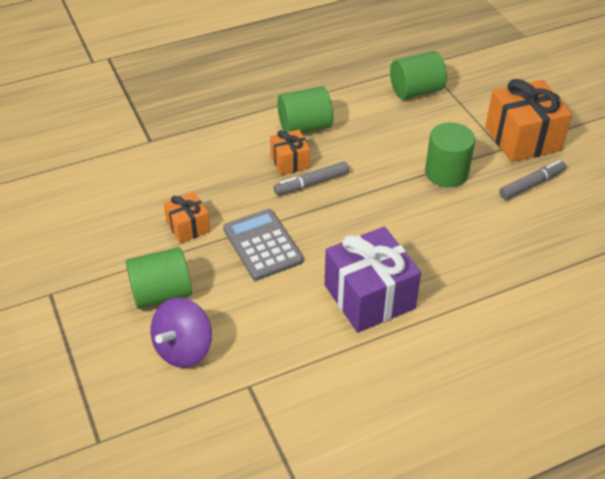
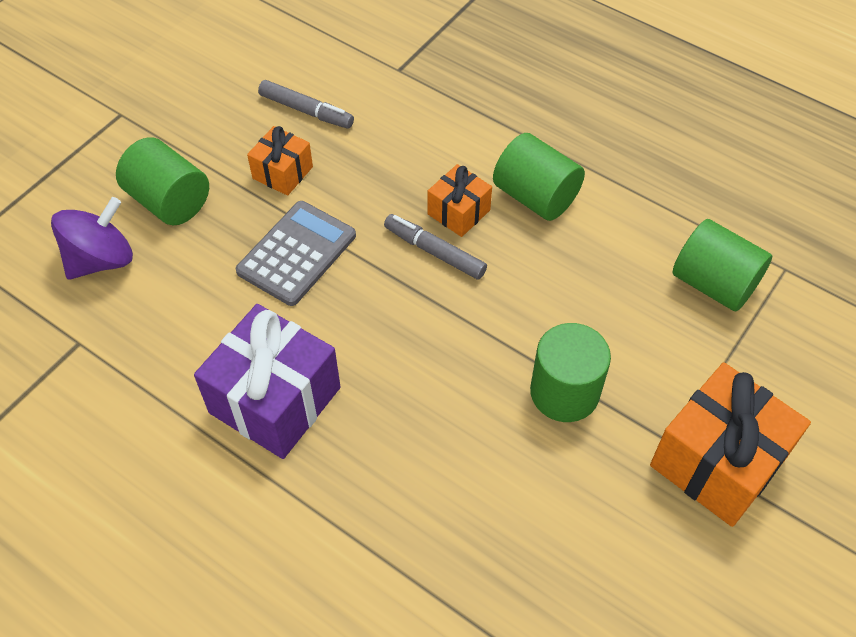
camera: 60 degrees right, 10 degrees up
(184, 349) = (101, 260): purple spinning top -> purple spinning top turned 135 degrees clockwise
(531, 184) = (620, 512): grey marker -> grey marker (306, 111)

